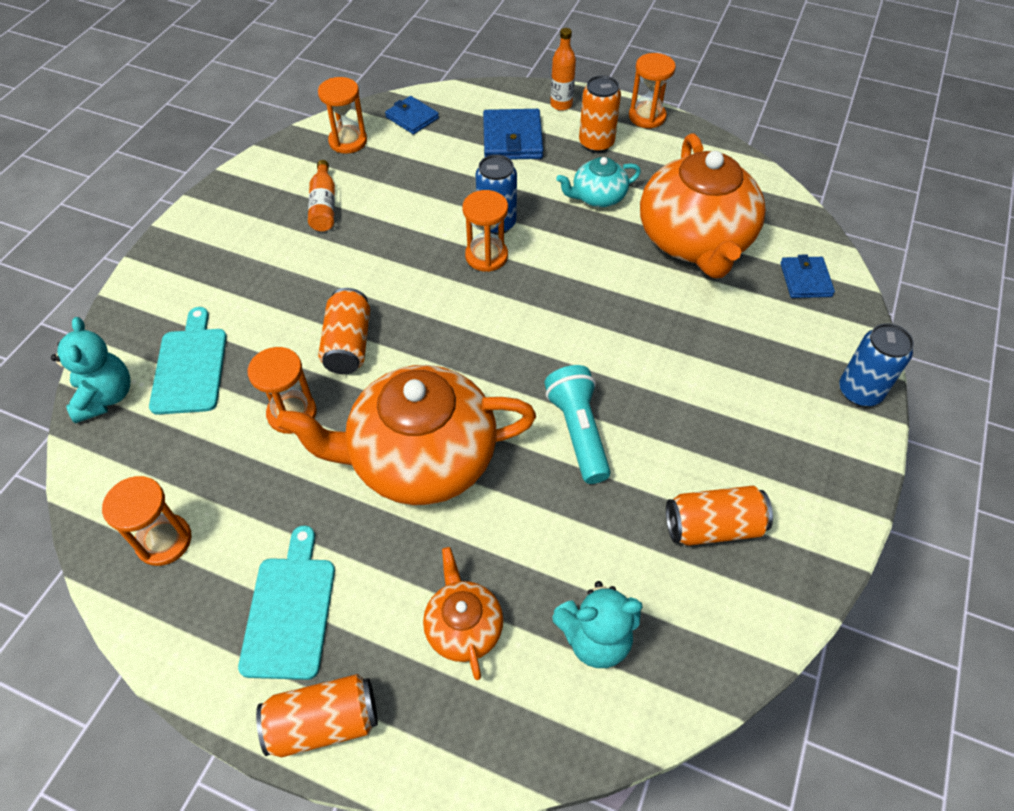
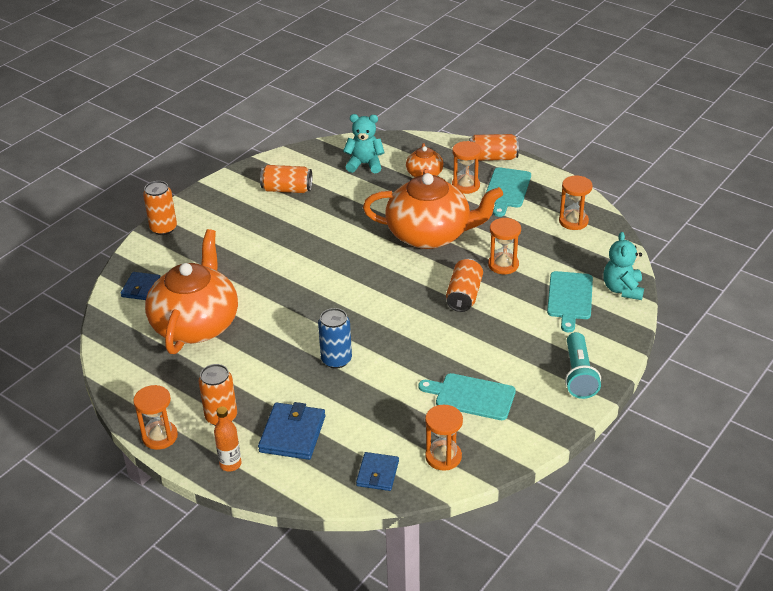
camera: 165 degrees left, 15 degrees down
(324, 206) = (471, 396): orange bottle -> turquoise cutting board
(412, 118) = (377, 473): blue wallet -> blue wallet turned 45 degrees clockwise
(486, 256) = (353, 337): orange hourglass -> orange hourglass (465, 185)
(578, 431) = (336, 233): turquoise flashlight -> turquoise flashlight (578, 375)
(597, 197) = (247, 368): turquoise teapot -> none
(859, 391) = (163, 228): blue can -> orange can

